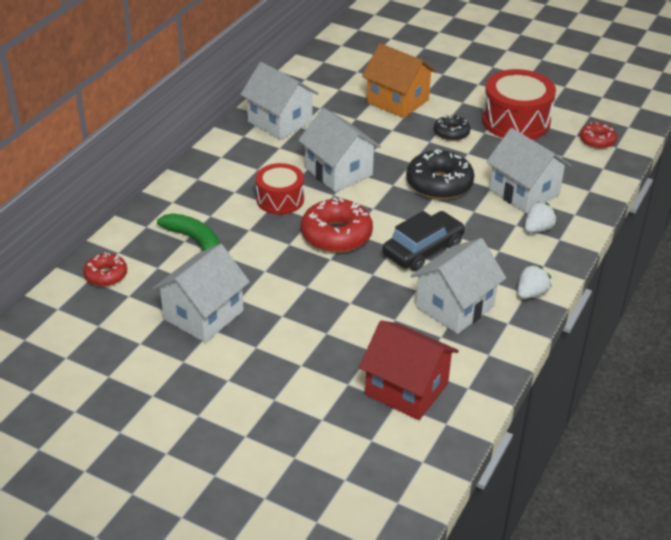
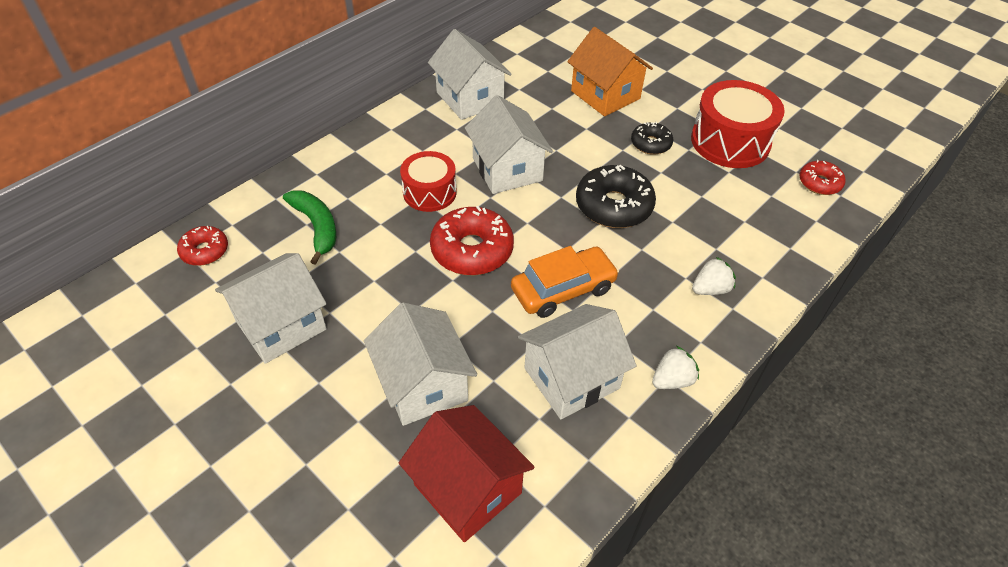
camera: 15 degrees right, 10 degrees up
(423, 249) = (563, 289): black car -> orange car
(524, 192) = (710, 235): white house -> white house (423, 384)

